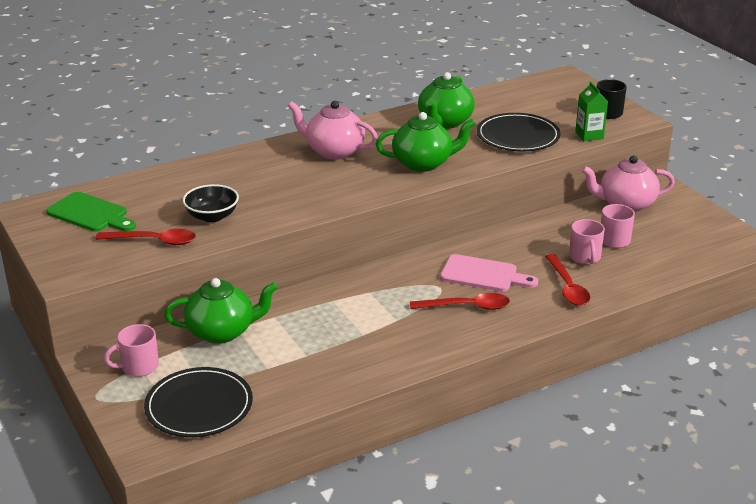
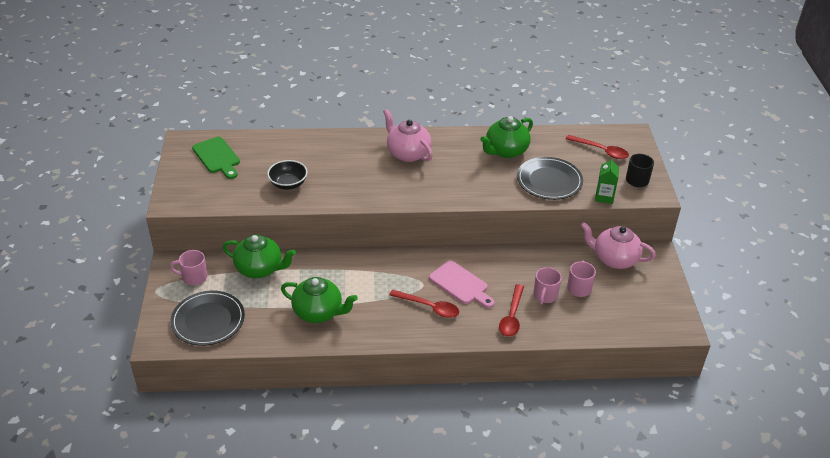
camera: 25 degrees right, 10 degrees up
(153, 241) = (239, 192): red spoon -> red spoon (601, 151)
(423, 163) = (461, 184): green teapot -> green teapot (318, 312)

